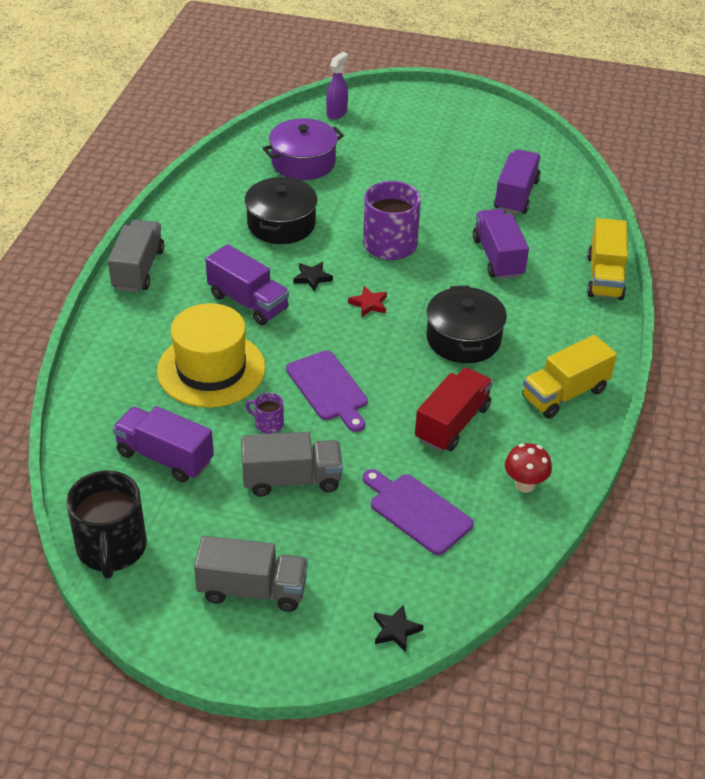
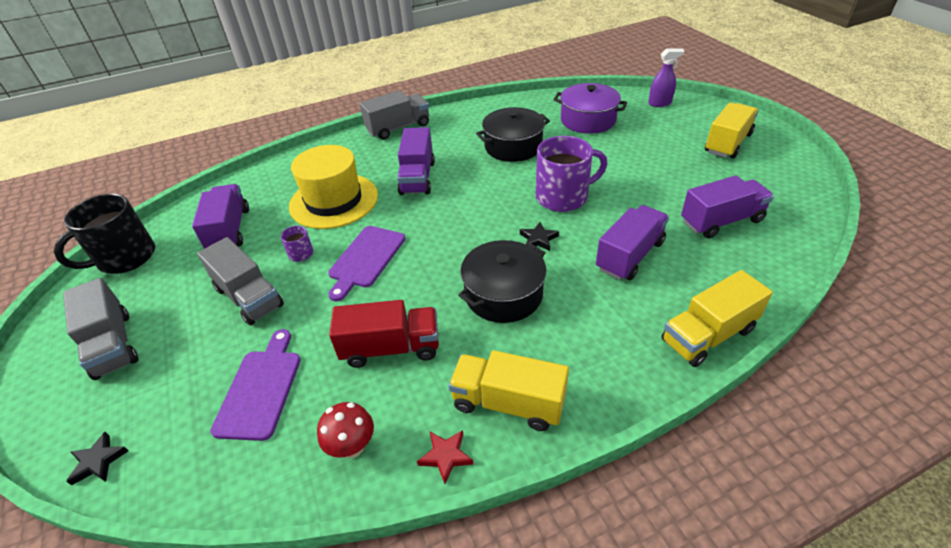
camera: 55 degrees right, 0 degrees up
(312, 278) = (476, 187): black star -> black star (538, 239)
(369, 304) = (482, 225): red star -> red star (445, 456)
(438, 126) = (727, 143): none -> yellow truck

